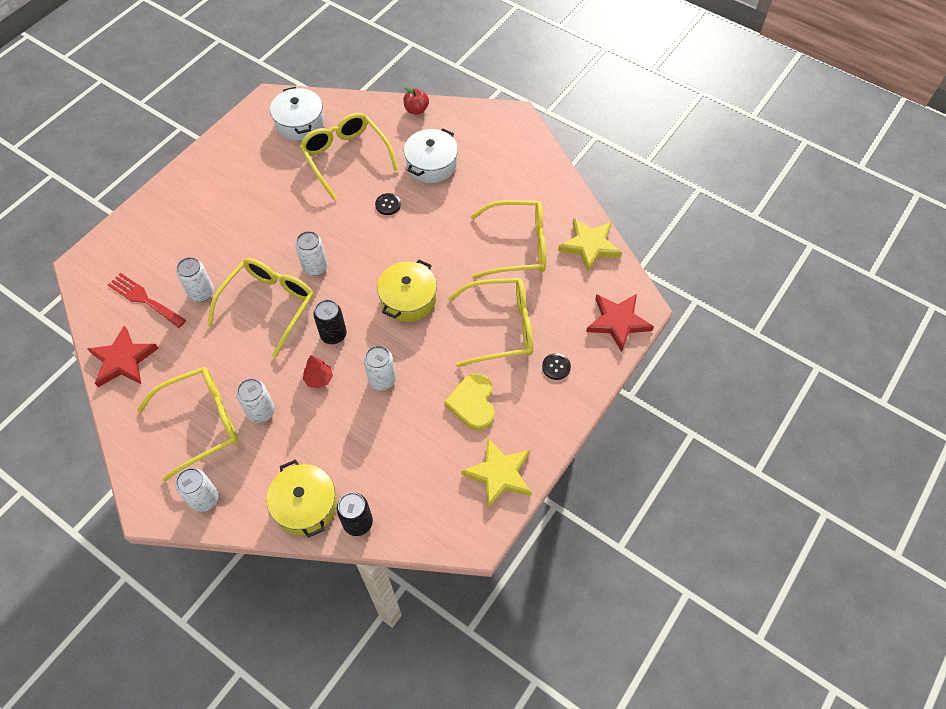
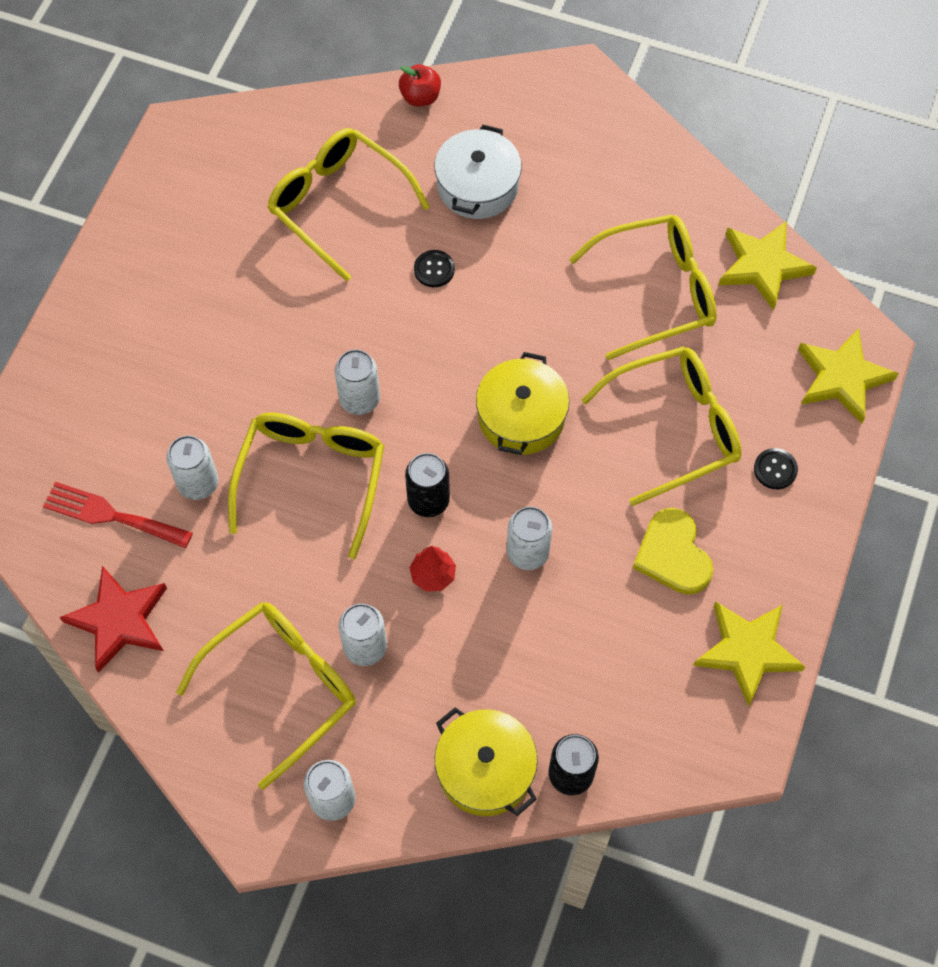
camera: 15 degrees left, 5 degrees up
(300, 123) = (241, 161): white pot -> none
(618, 322) = (842, 378): red star -> yellow star

